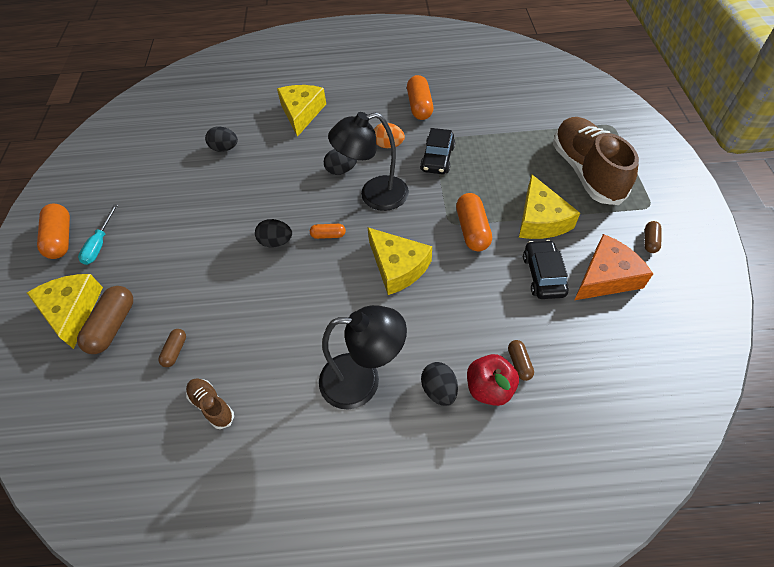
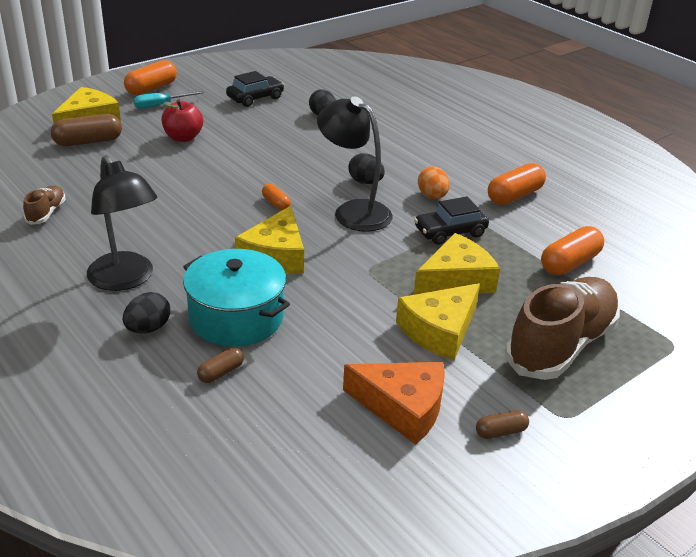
camera: 50 degrees right, 20 degrees down
(175, 351) = (86, 177): brown capsule -> none
(276, 242) = (241, 180): black egg -> none
(301, 113) = (415, 135): yellow cheese -> yellow cheese (456, 280)
(459, 325) = (236, 317): none -> turquoise pot
(472, 230) = (372, 286): orange capsule -> orange capsule (569, 263)
(489, 388) = (174, 360): red apple -> red apple (183, 138)
(543, 275) = (357, 356): black car -> black car (255, 98)

